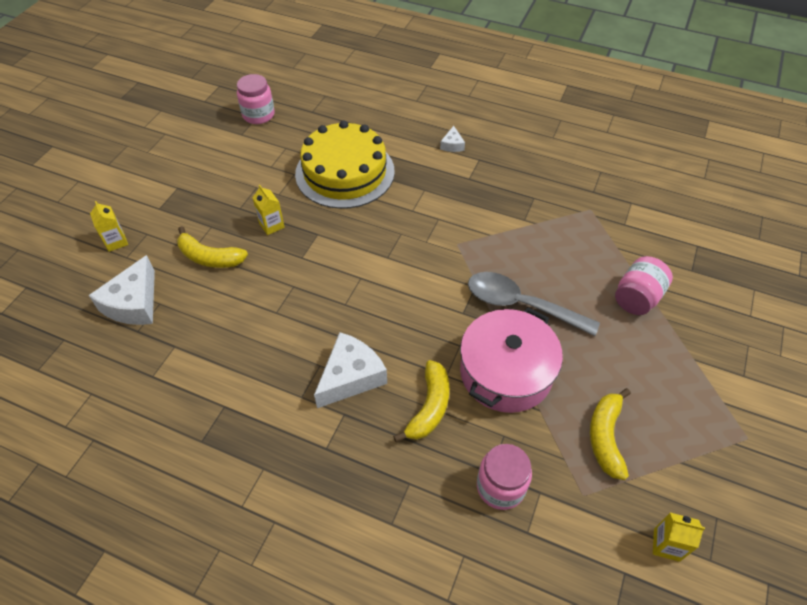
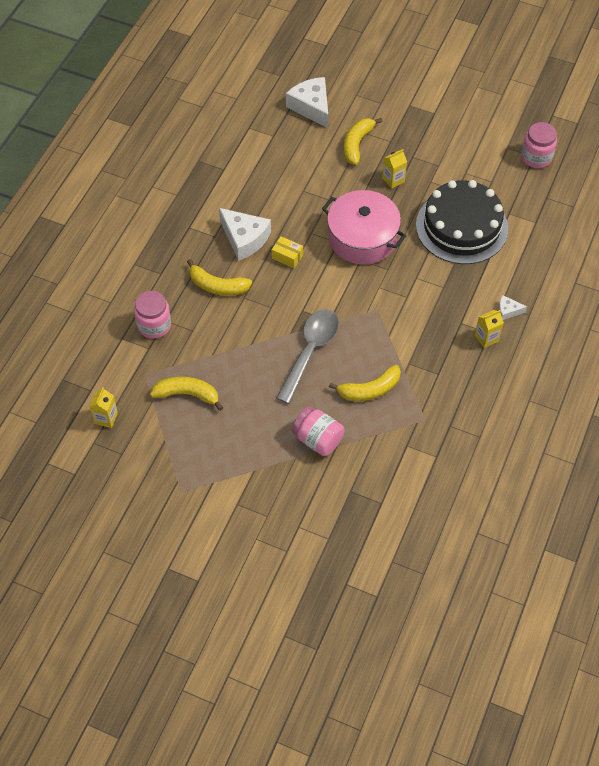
camera: 90 degrees right, 5 degrees up
(116, 241) = (371, 86): yellow carton -> yellow carton (486, 338)
(133, 303) = (311, 107): white cheese -> white cheese turned 45 degrees clockwise
(345, 172) = (461, 227): yellow cake -> black cake
(381, 328) = (287, 256): none -> yellow box
(506, 372) = (245, 335): pink pot -> pink pot (362, 238)
(563, 252) = (369, 390): none -> yellow banana

